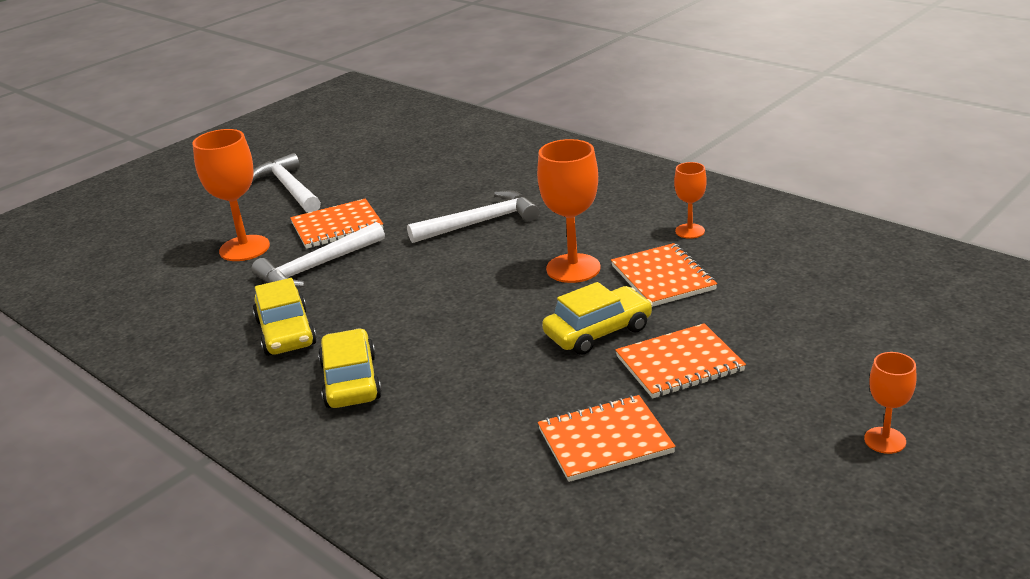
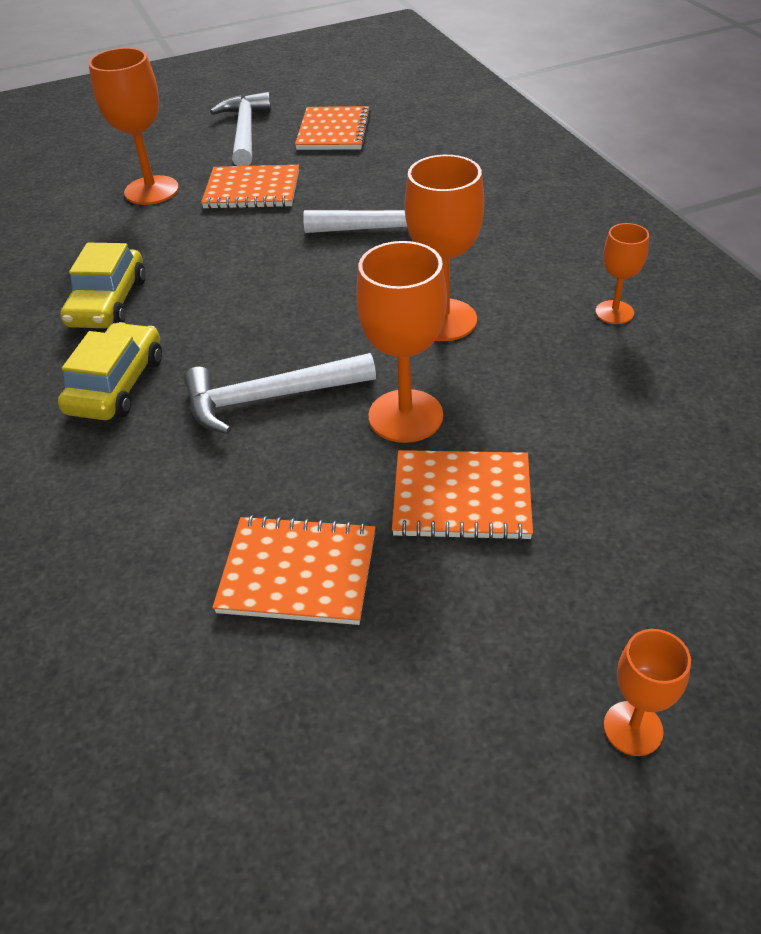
camera: 25 degrees right, 15 degrees up
(316, 267) = (196, 233): white hammer -> white hammer (269, 398)
(598, 331) = (405, 416): yellow car -> orange goblet
(662, 278) = (533, 367): orange notebook -> orange notebook (333, 131)

